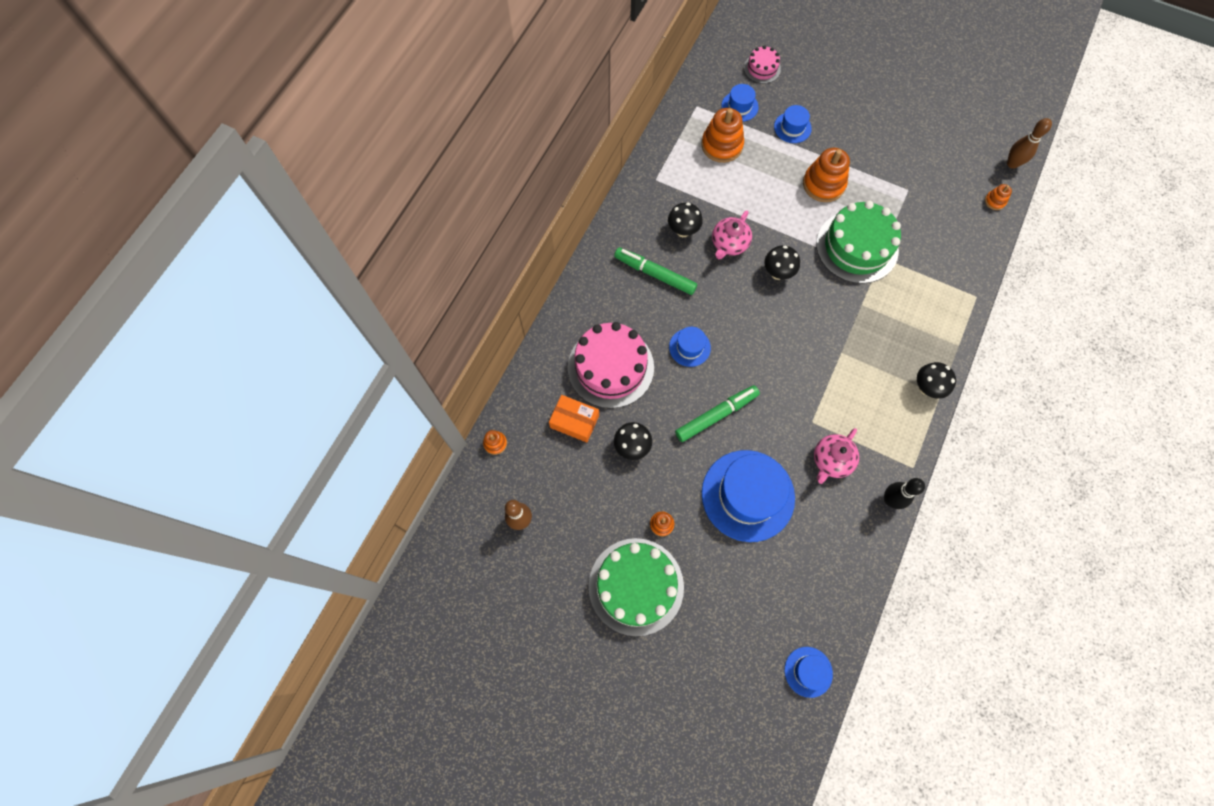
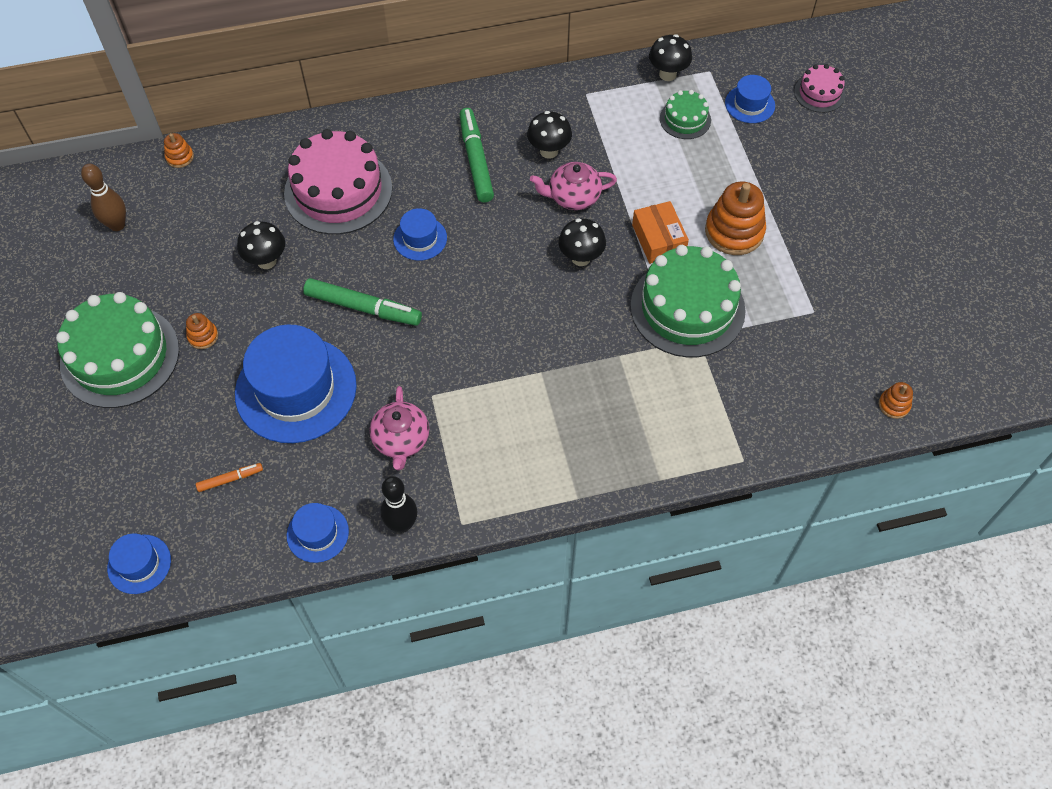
camera: 50 degrees right, 10 degrees down
(574, 421) = (254, 200): orange box -> orange box (658, 239)
(722, 145) = (685, 119): orange stacking toy -> green cake
(785, 577) = (230, 479): none -> orange marker
(792, 127) = (775, 162): blue hat -> blue hat (317, 533)
(831, 460) = (401, 440): pink teapot -> pink teapot turned 90 degrees counterclockwise
(926, 388) = (574, 479): black mushroom -> black mushroom (667, 74)
(1012, 164) = (967, 393): brown bowling pin -> none

